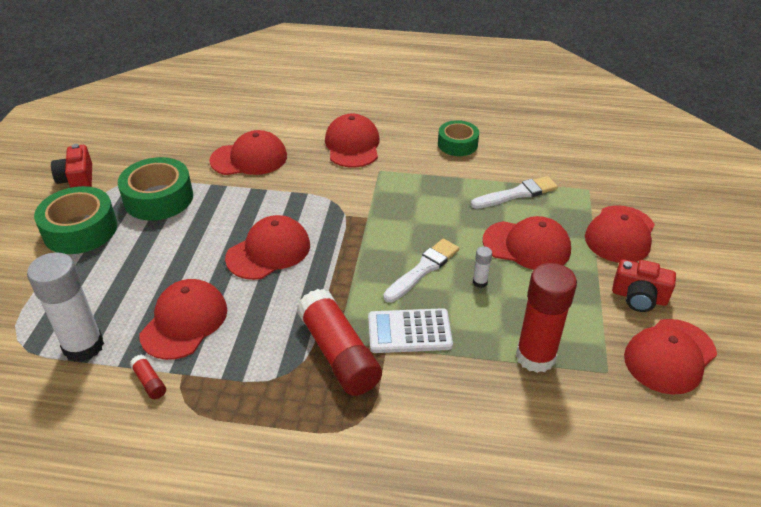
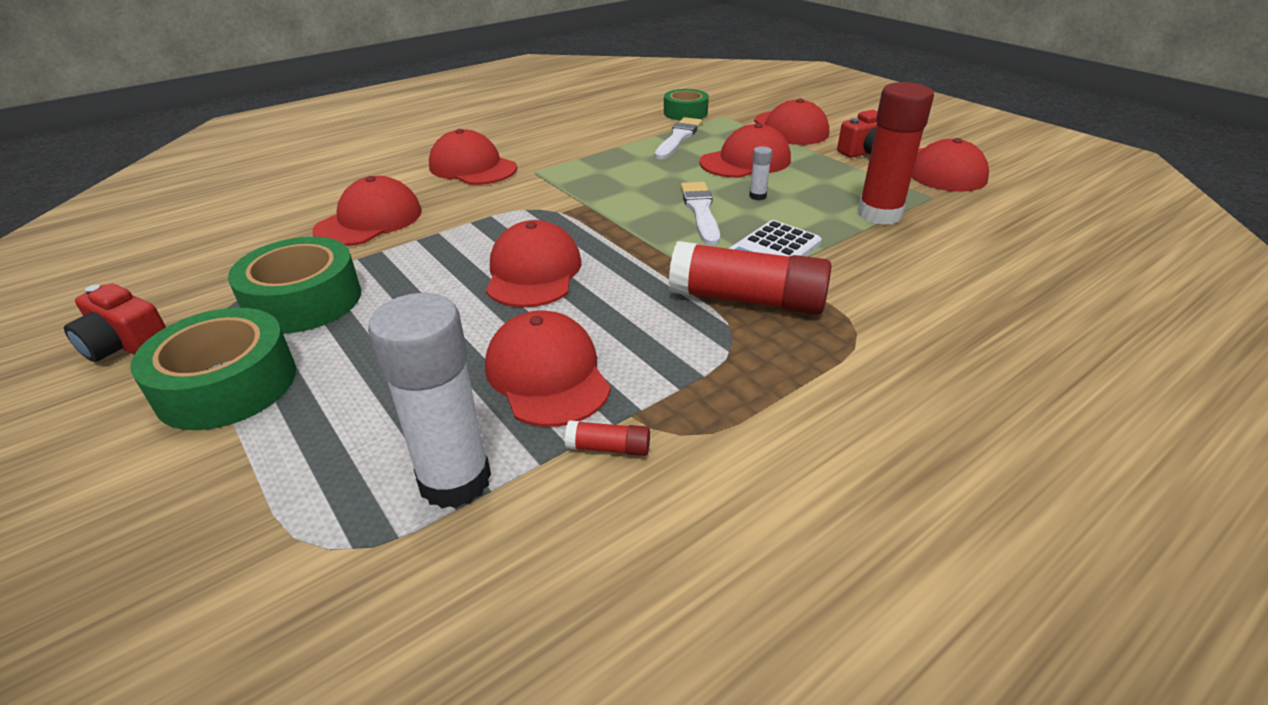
camera: 45 degrees left, 5 degrees down
(457, 144) = (572, 130): green tape -> green tape (685, 113)

